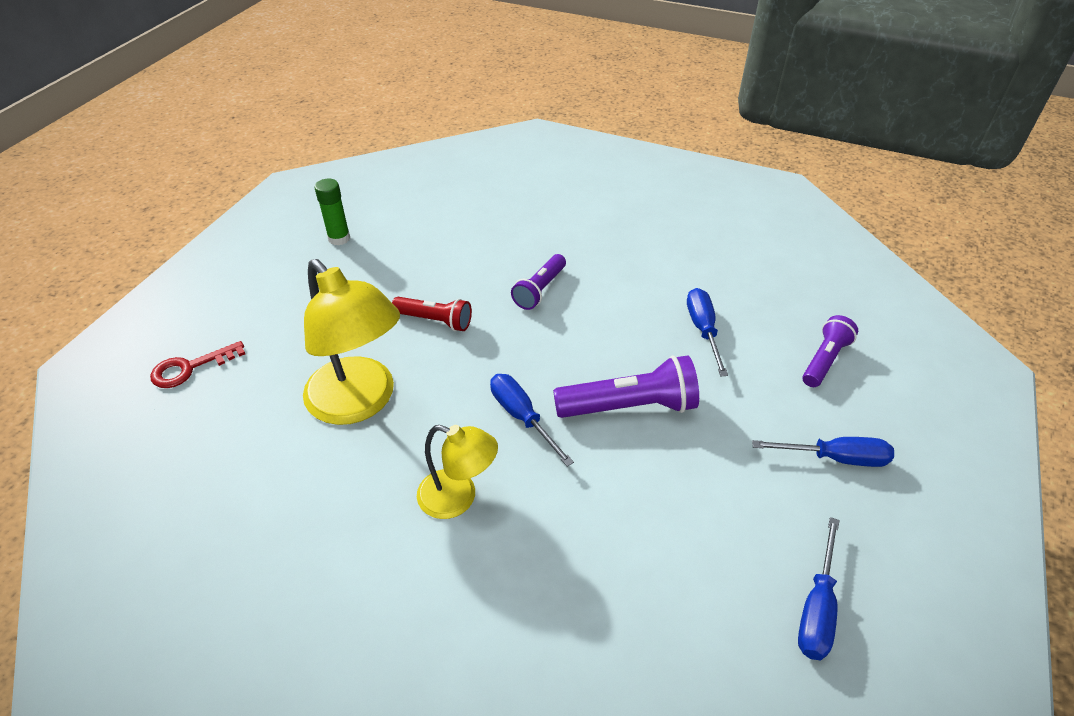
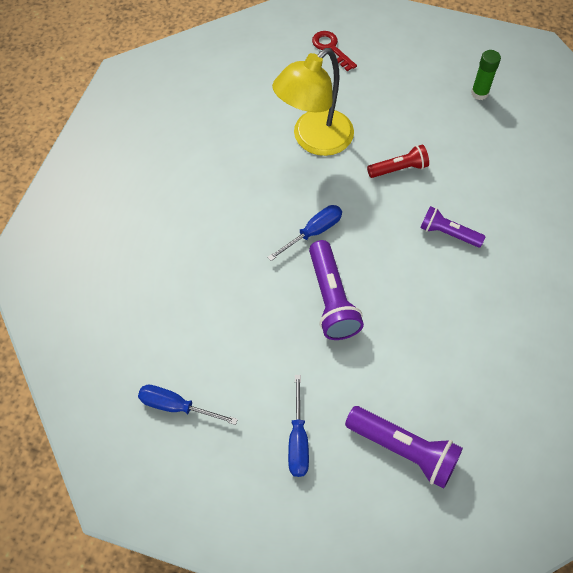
camera: 85 degrees right, 15 degrees up
(435, 321) = (398, 169): red flashlight -> red flashlight turned 120 degrees counterclockwise
(458, 498) = (244, 204): yellow lamp -> none
(703, 330) = (423, 355): blue screwdriver -> none
(824, 360) = (403, 450): purple flashlight -> purple flashlight, size x1.57

